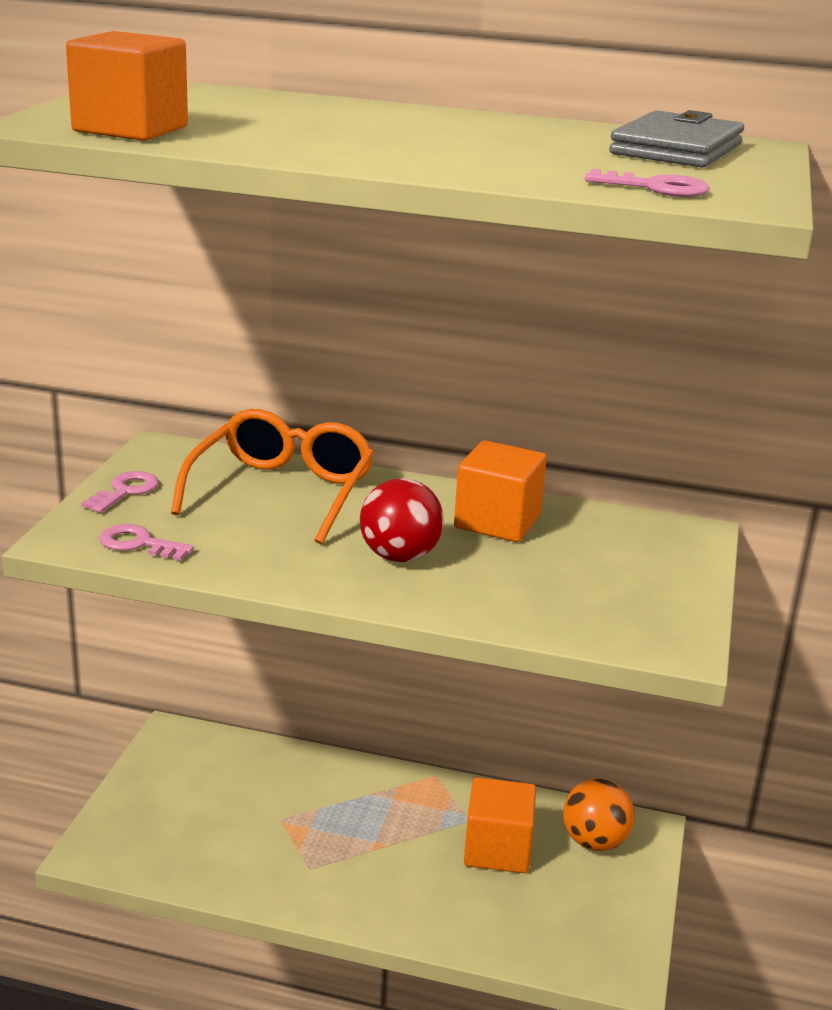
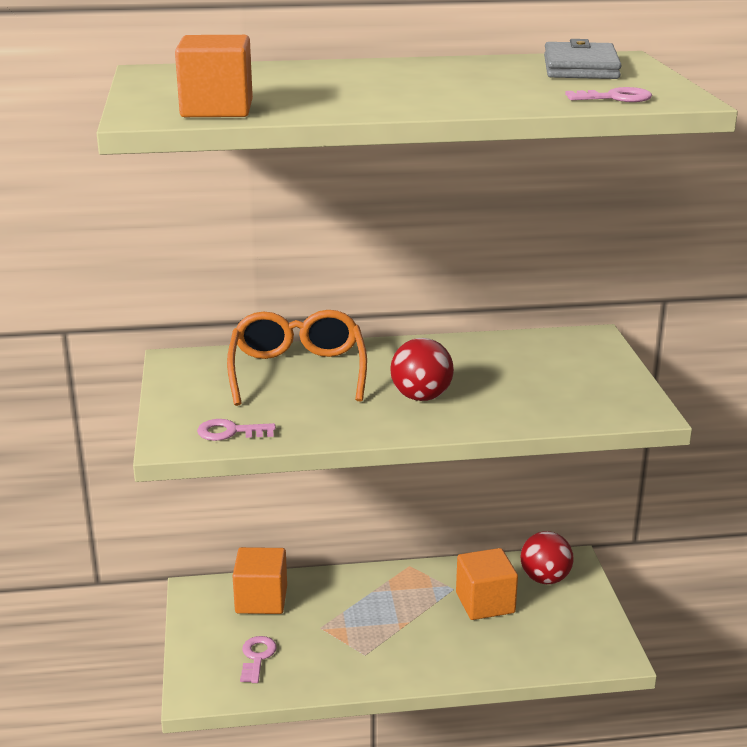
camera: 20 degrees left, 0 degrees up
(125, 491) = (181, 397): pink key -> pink key (257, 657)
(497, 521) = (464, 358): orange cube -> orange cube (261, 599)
(594, 842) = (545, 578): orange ball -> red ball

